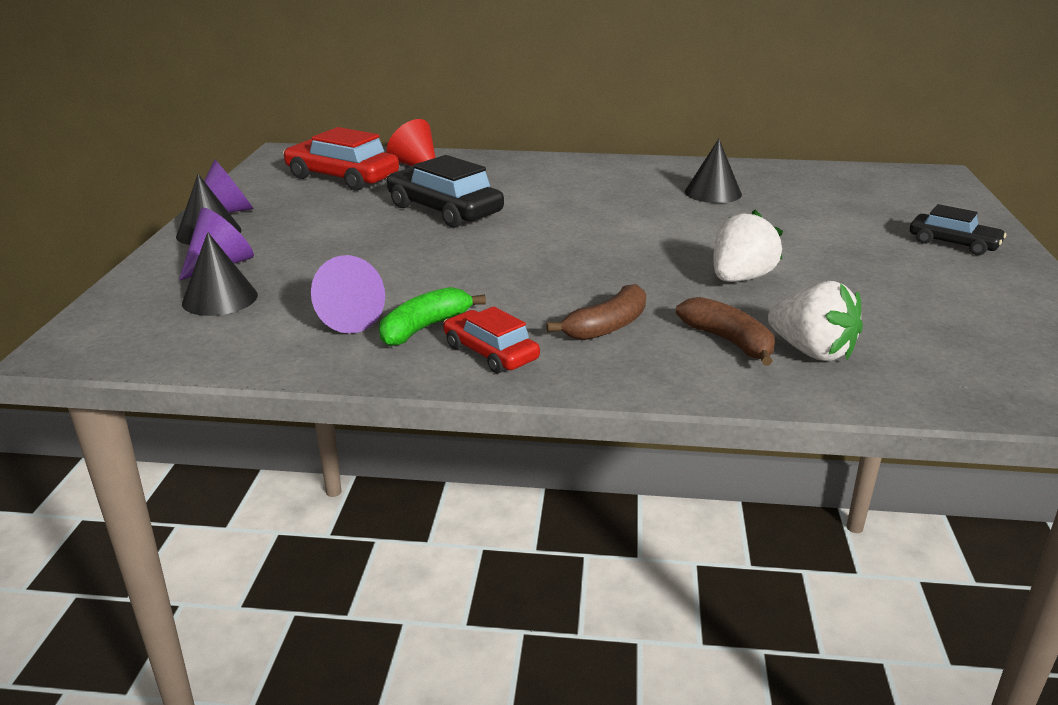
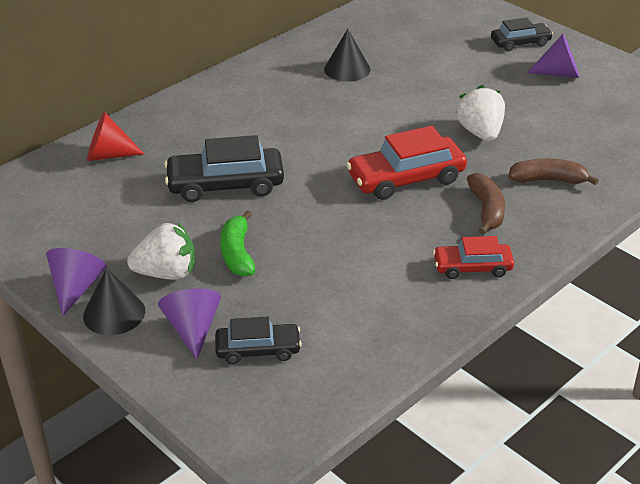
camera: 50 degrees left, 10 degrees up
(220, 299) = (258, 350): black cone -> black car
(342, 177) = (82, 201): red car -> red car (406, 178)
(345, 319) = (361, 305): purple cone -> purple cone (559, 73)
(425, 328) = (411, 277): green banana -> green banana (237, 253)
(812, 352) = (586, 162): white strawberry -> white strawberry (167, 273)

